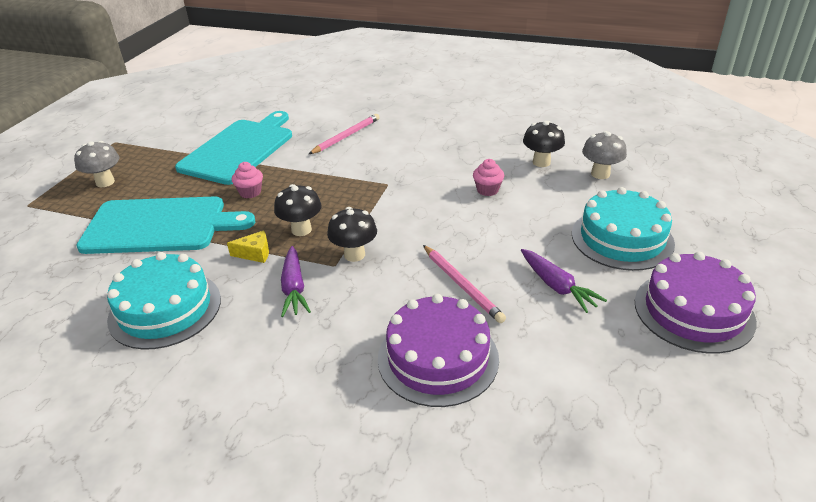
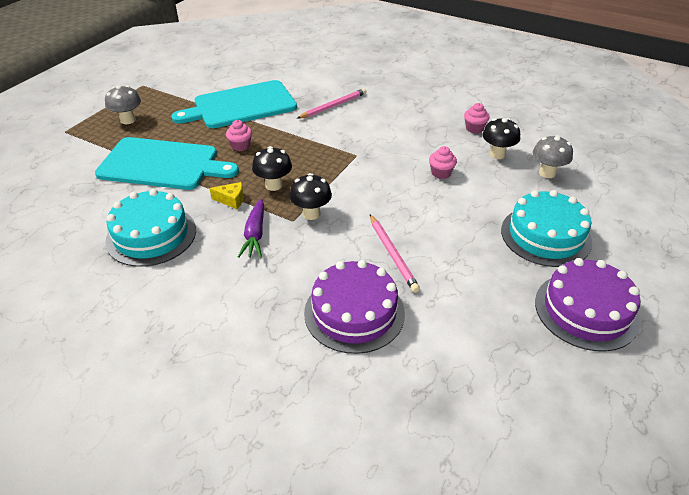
camera: 10 degrees right, 5 degrees up
(239, 149) = (241, 106): turquoise cutting board -> turquoise cutting board turned 150 degrees counterclockwise
(508, 139) = (474, 128): none -> pink cupcake
(557, 286) = (473, 269): purple carrot -> none

